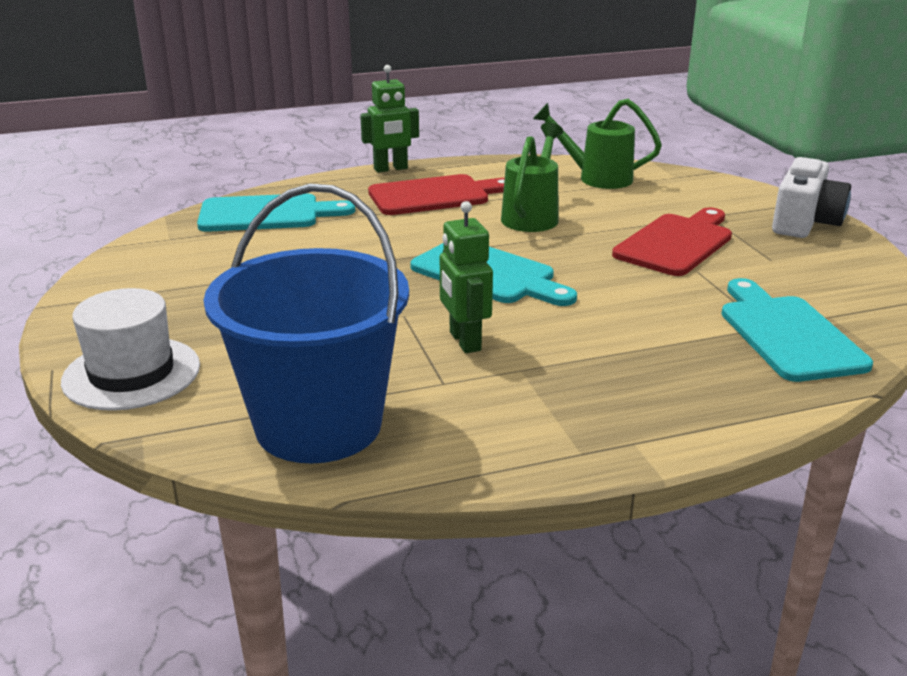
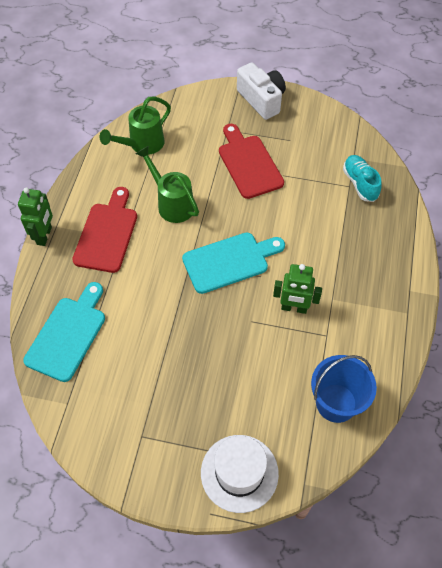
camera: 60 degrees left, 30 degrees up
(318, 425) = (336, 403): blue bucket -> blue bucket, size x0.64
(788, 334) = (360, 183): turquoise cutting board -> turquoise shoe

